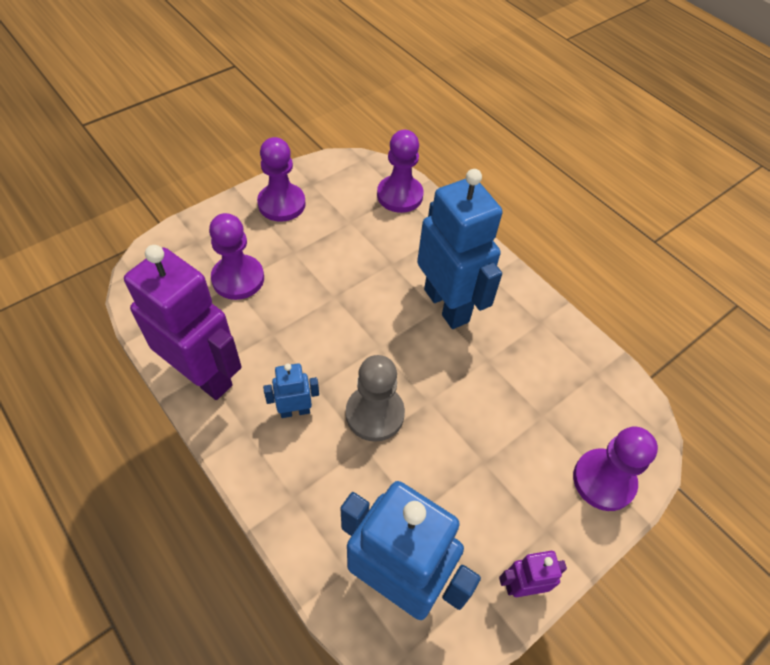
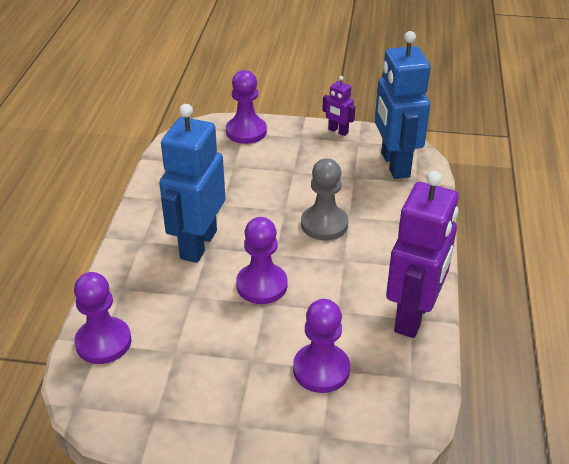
camera: 130 degrees left, 15 degrees down
(204, 375) = (413, 316): purple robot -> purple robot turned 150 degrees counterclockwise
(281, 204) = (207, 414): purple pawn -> purple pawn (262, 285)
(295, 411) = (371, 257): blue robot -> none

